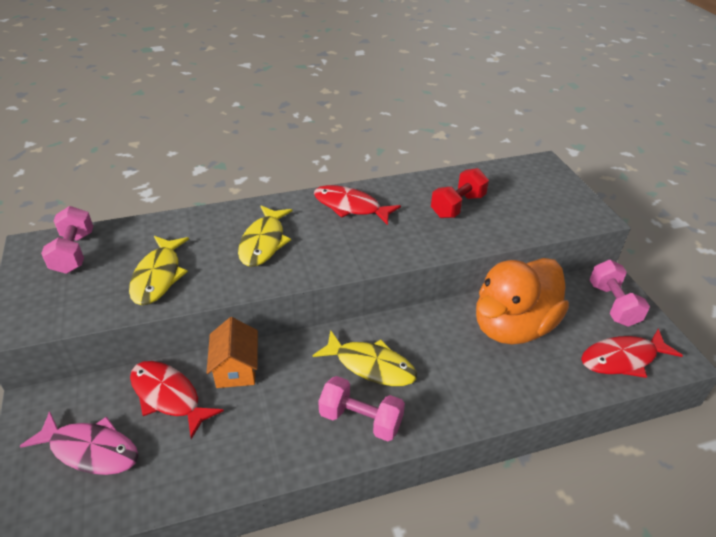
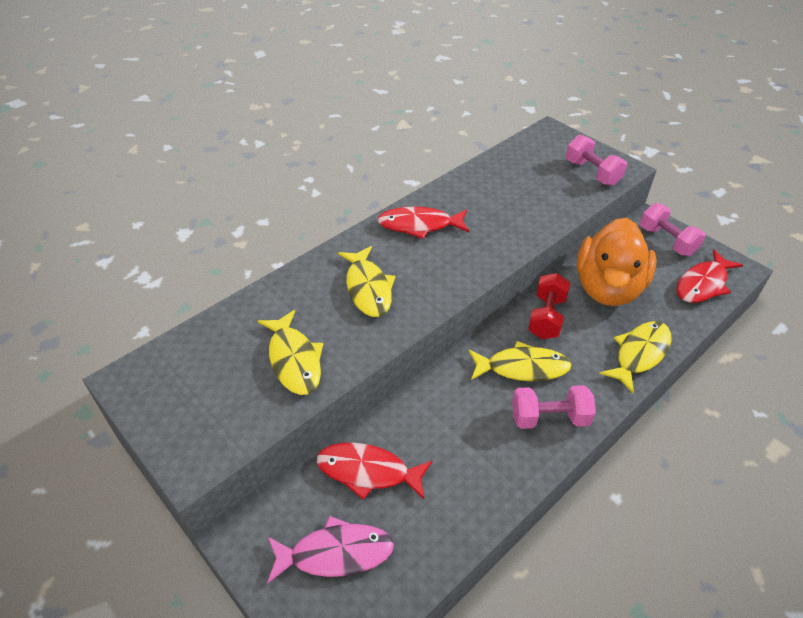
camera: 25 degrees left, 5 degrees up
(74, 253) = (181, 369): pink dumbbell -> pink dumbbell (592, 173)
(236, 368) = (409, 419): orange house -> none
(457, 206) = (511, 194): red dumbbell -> red dumbbell (546, 317)
(498, 399) = (639, 354): none -> yellow fish

